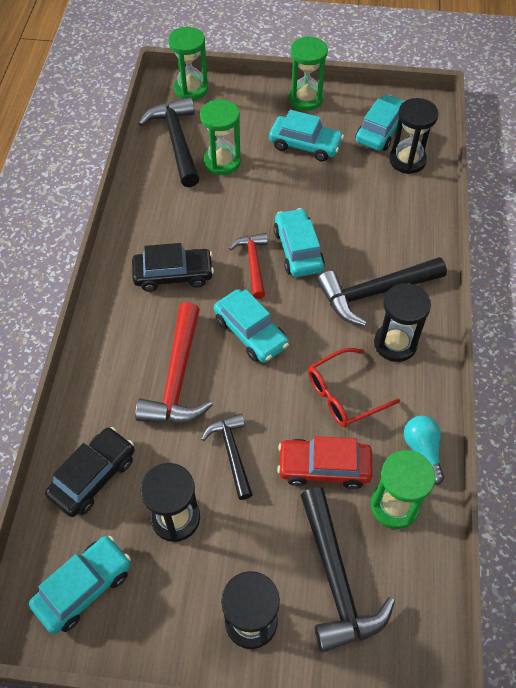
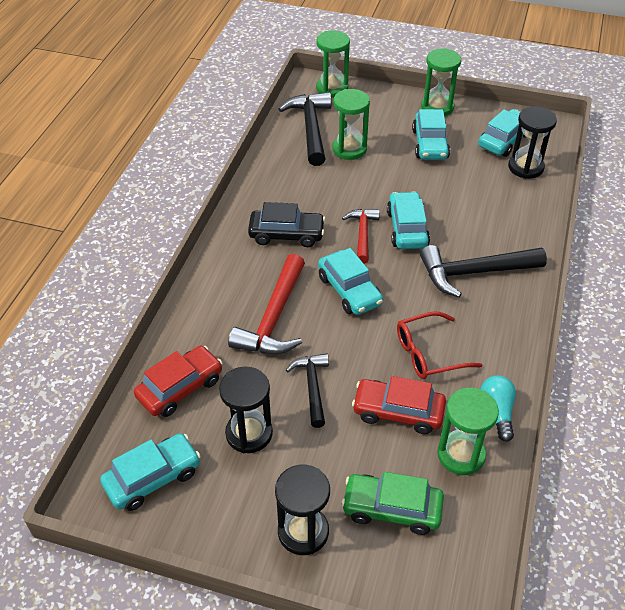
camera: 10 degrees right, 10 degrees down
(93, 476) = (180, 388): black car -> red car
(305, 145) = (430, 144): turquoise car -> turquoise car turned 60 degrees clockwise
(336, 579) = (392, 509): black hammer -> green car
(395, 343) = (486, 317): black hourglass -> none

